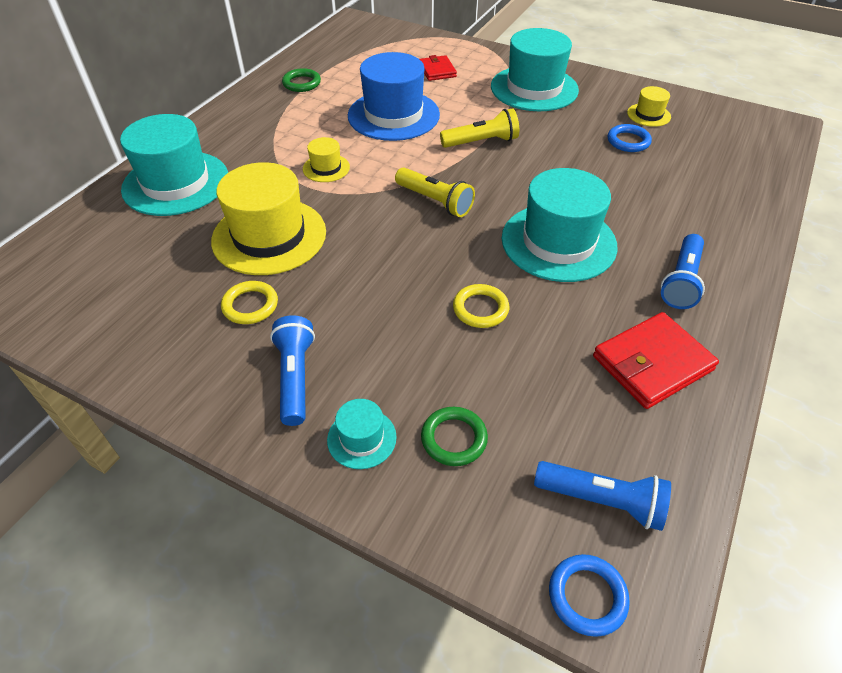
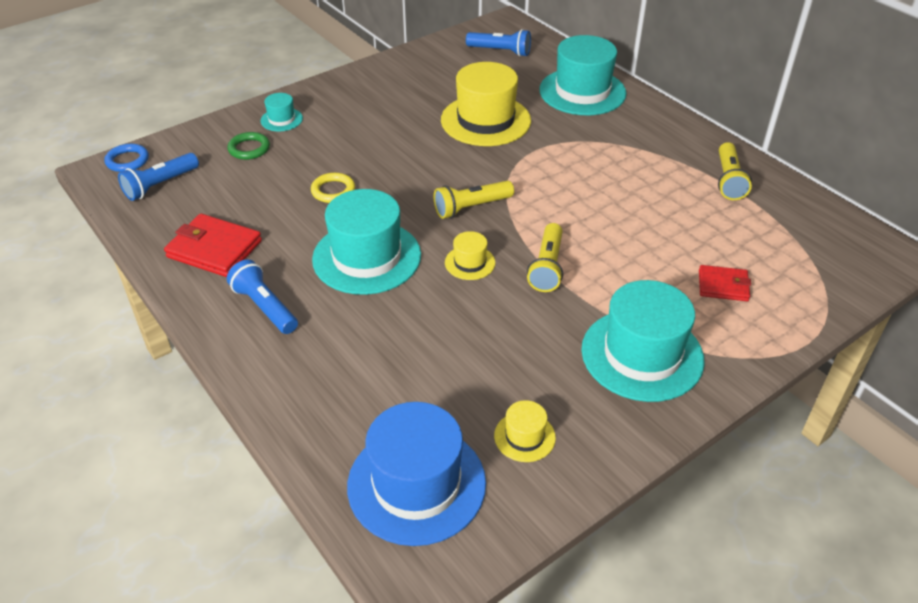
camera: 115 degrees right, 5 degrees down
(250, 305) = (419, 102): yellow ring -> none
(295, 378) = (344, 107): blue flashlight -> blue flashlight (500, 51)
(301, 83) = (728, 180): green ring -> yellow flashlight
(326, 168) = (559, 163): yellow hat -> yellow hat (470, 263)
(393, 115) = (632, 224): blue hat -> blue hat (416, 484)
(628, 141) = (480, 384): blue ring -> none
(652, 363) = (214, 249): red wallet -> red wallet turned 60 degrees counterclockwise

